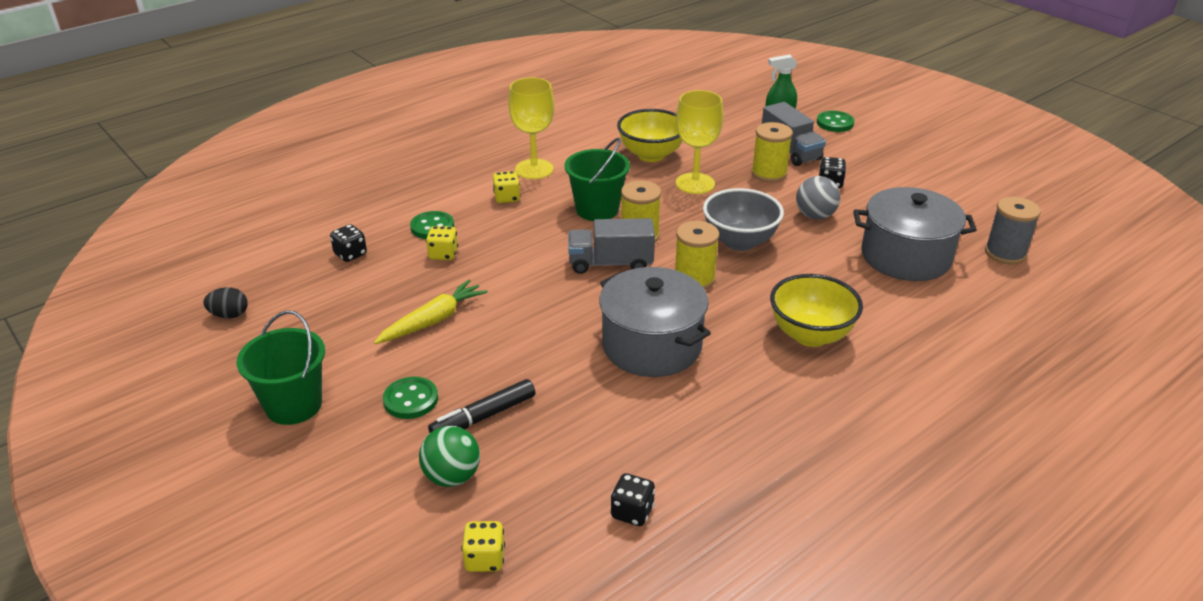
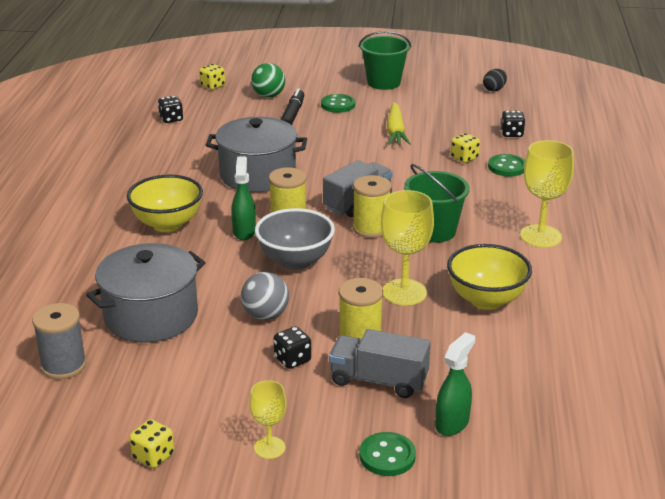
camera: 135 degrees right, 5 degrees down
(507, 198) = (508, 206): yellow dice -> yellow dice (153, 456)
(747, 289) = (244, 232): none -> green spray bottle
(898, 152) = (269, 447): none -> yellow goblet

